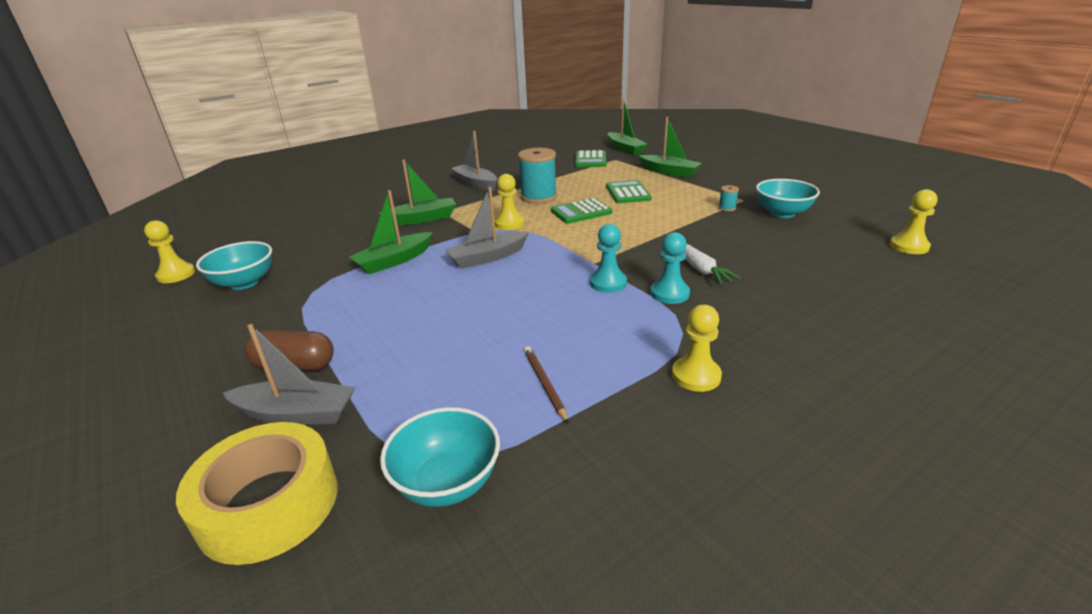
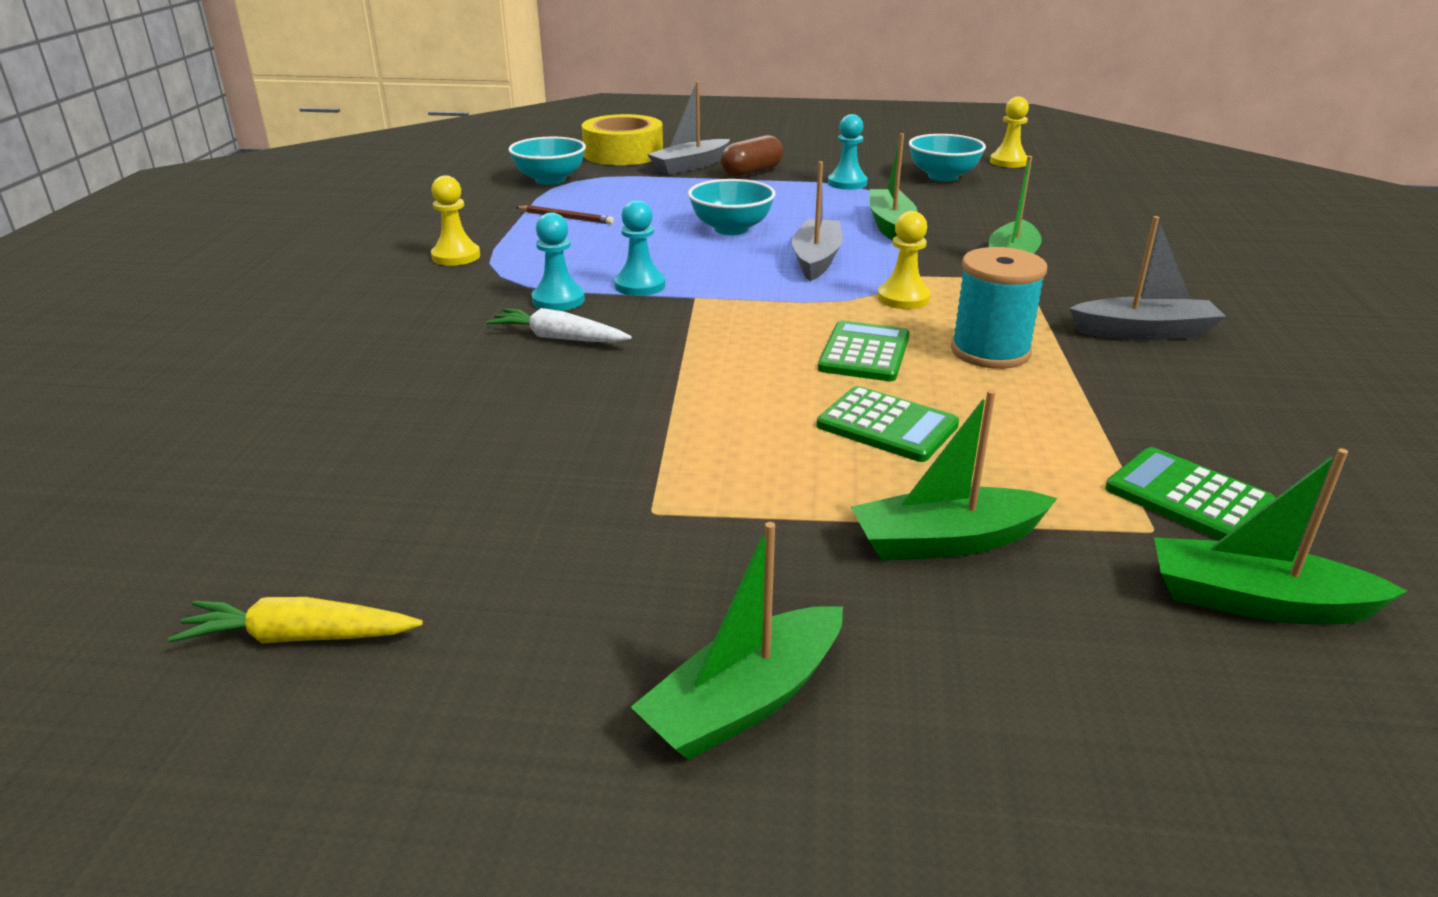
camera: 130 degrees right, 0 degrees up
(297, 309) = (847, 183): none -> turquoise pawn
(727, 208) = (656, 469): turquoise spool -> none
(765, 169) = (745, 701): none -> green boat
(782, 213) = (535, 504): turquoise bowl -> turquoise bowl (731, 229)
(885, 209) = (300, 637): none -> yellow carrot
(909, 246) = (243, 512): yellow pawn -> none

